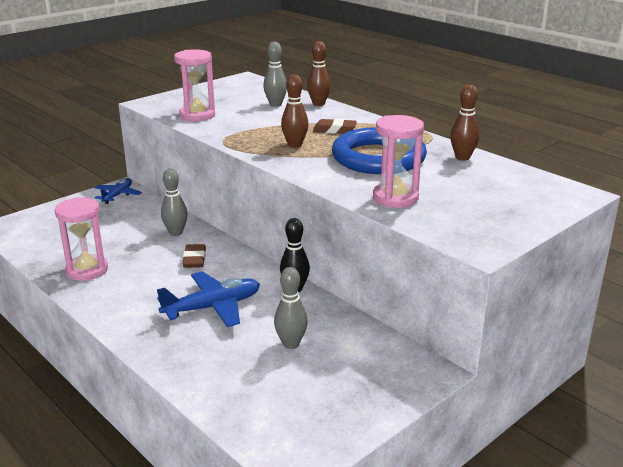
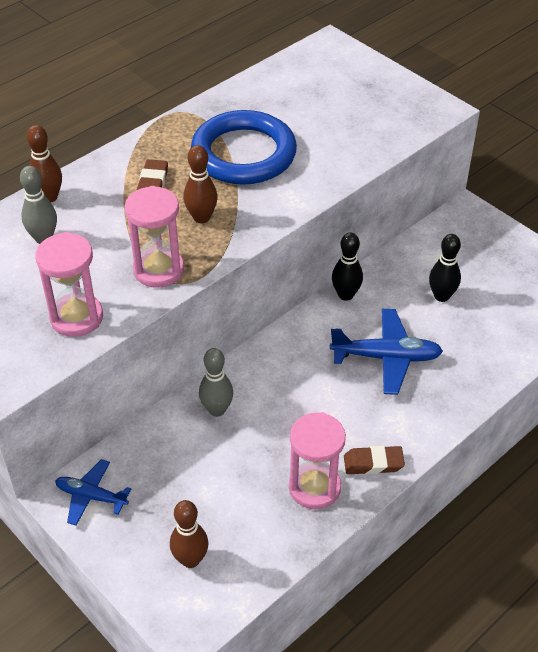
camera: 90 degrees left, 20 degrees up
(194, 259) = (285, 383): brown eraser -> brown eraser (373, 463)
(213, 307) = (386, 357): blue plane -> blue plane turned 120 degrees clockwise
(291, 344) = (441, 296): grey bowling pin -> black bowling pin
(395, 198) = (347, 148): pink hourglass -> pink hourglass (158, 270)
(462, 158) = (244, 97): brown bowling pin -> brown bowling pin (190, 559)

